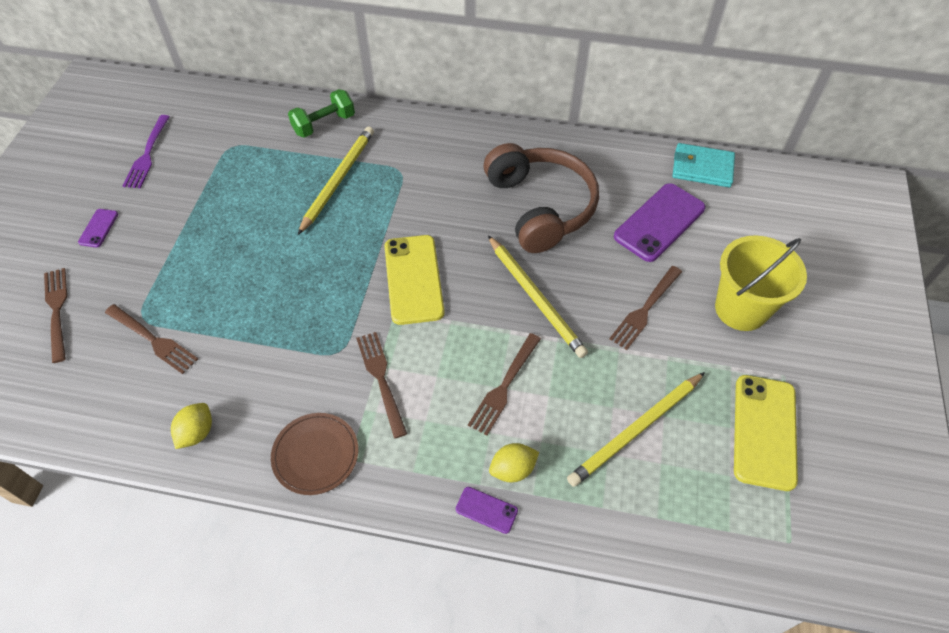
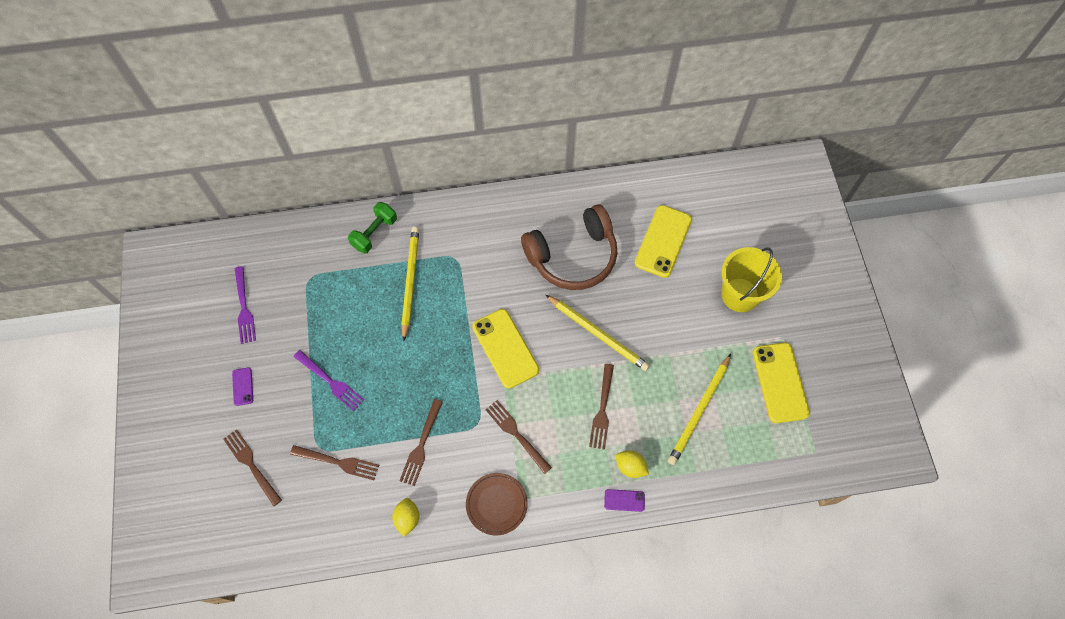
camera: 20 degrees left, 10 degrees up
(194, 252) = (330, 381): none -> purple fork
(513, 469) = (630, 467): yellow lemon -> yellow lemon turned 75 degrees clockwise
(540, 207) = (573, 256): brown headphones -> brown headphones turned 105 degrees clockwise
(645, 309) = (676, 317): brown fork -> brown fork (421, 445)
(659, 222) = (663, 241): purple phone -> yellow phone
(702, 168) = (678, 182): turquoise wallet -> none

